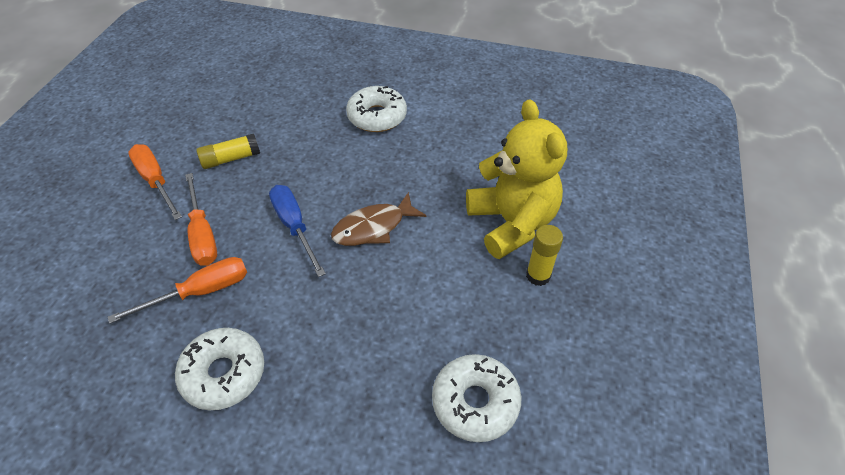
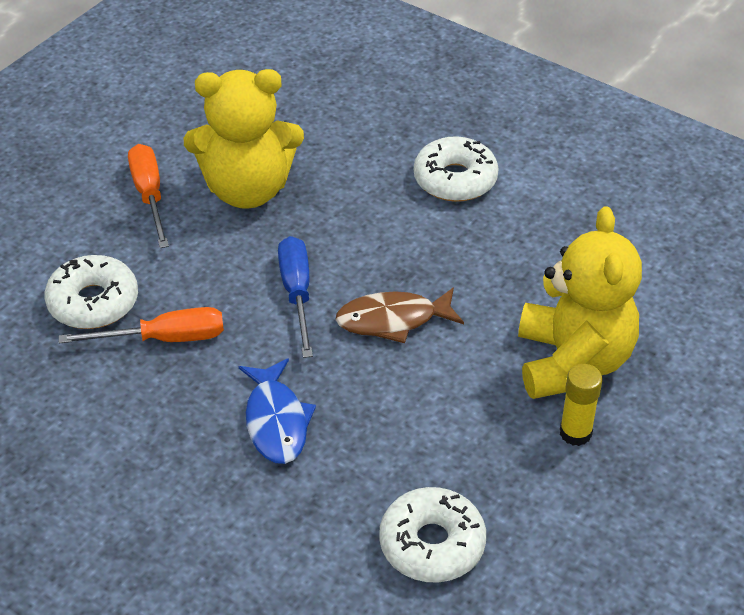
camera: 20 degrees right, 5 degrees down
(202, 234) = (186, 274): orange screwdriver -> none
(223, 373) = (164, 432): white donut -> white donut (93, 302)
(231, 159) = (247, 190): yellow glue stick -> yellow teddy bear
(314, 335) = (276, 421): none -> blue fish

